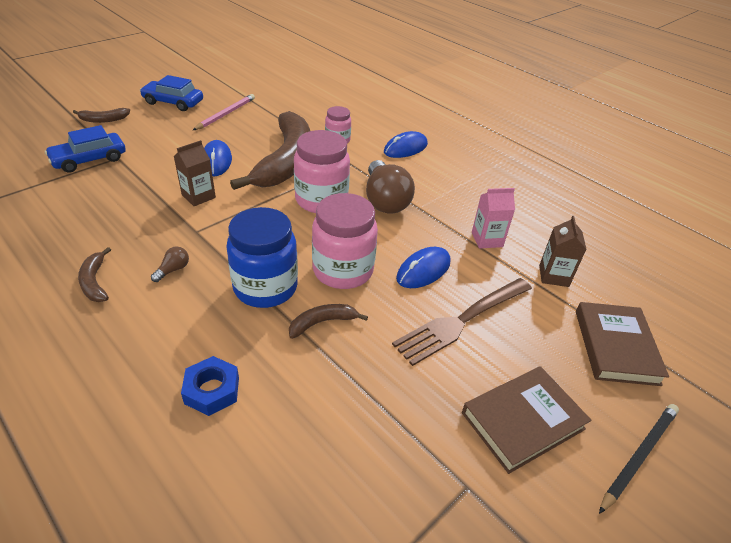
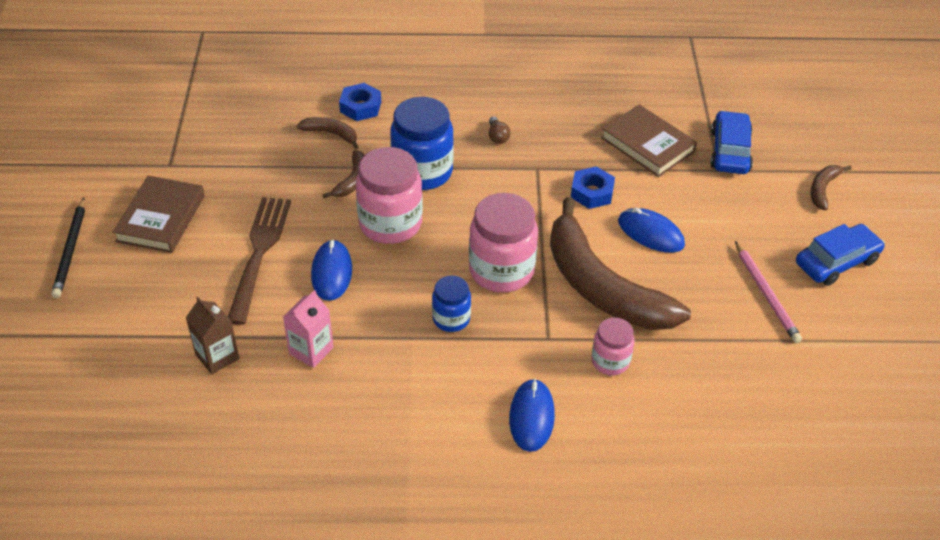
camera: 135 degrees right, 5 degrees up
(95, 282) = (524, 97): brown banana -> brown banana (331, 134)
(198, 196) = (592, 192): brown carton -> blue nut
(385, 200) = (451, 319): brown light bulb -> blue jar
(615, 346) = (122, 322): brown book -> brown book (647, 144)

